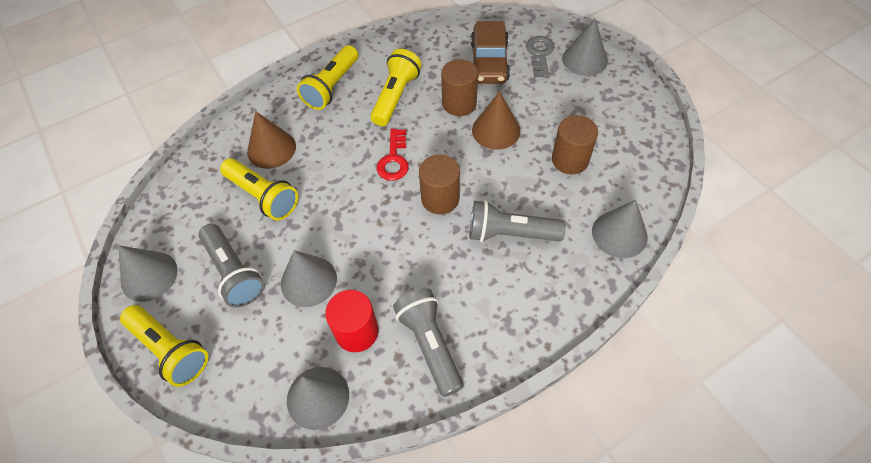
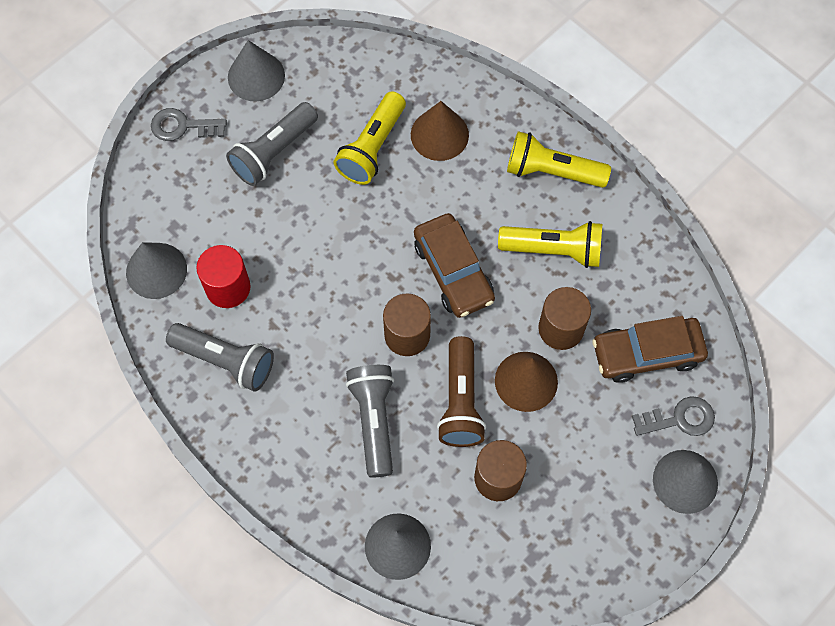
camera: 75 degrees right, 10 degrees up
(170, 350) = (183, 126): yellow flashlight -> grey key
(308, 281) = (276, 226): grey cone -> none
(394, 159) = (453, 271): red key -> brown car
(430, 344) = (225, 361): grey flashlight -> grey flashlight turned 60 degrees clockwise
(504, 173) = (460, 401): none -> brown flashlight

